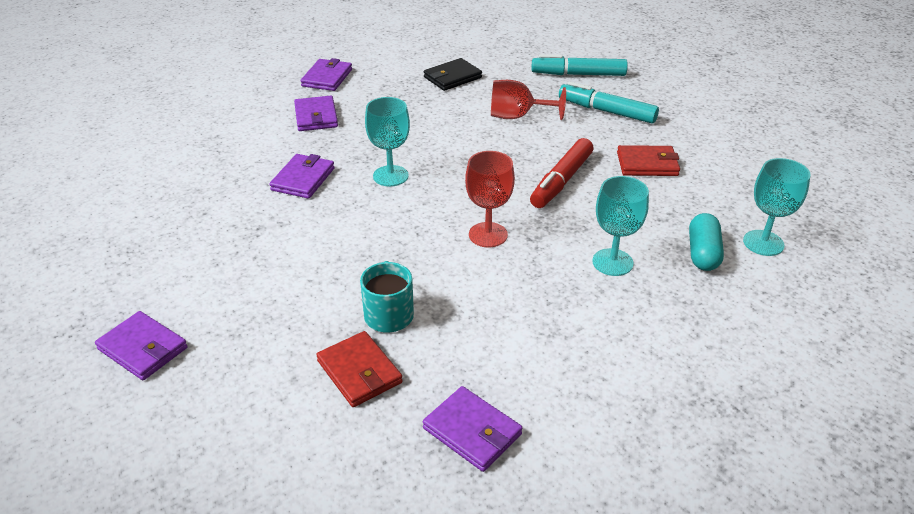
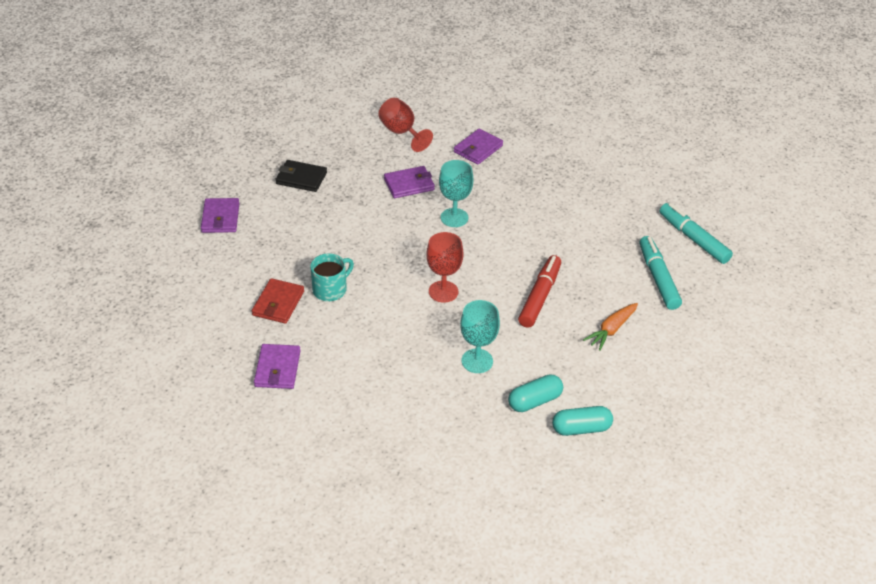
camera: 50 degrees right, 5 degrees up
(327, 78) = (528, 125): purple wallet -> none
(452, 77) = (604, 180): black wallet -> black wallet (301, 178)
(517, 116) = (593, 237): red goblet -> red goblet (401, 132)
(561, 181) = (539, 296): red marker -> red marker turned 120 degrees clockwise
(647, 164) = (611, 330): red wallet -> orange carrot
(763, 243) = (581, 428): turquoise goblet -> turquoise capsule

